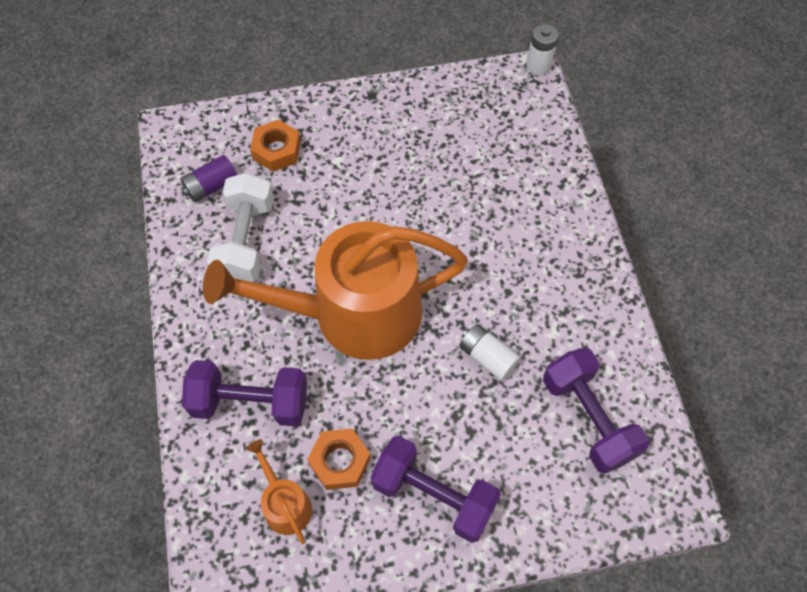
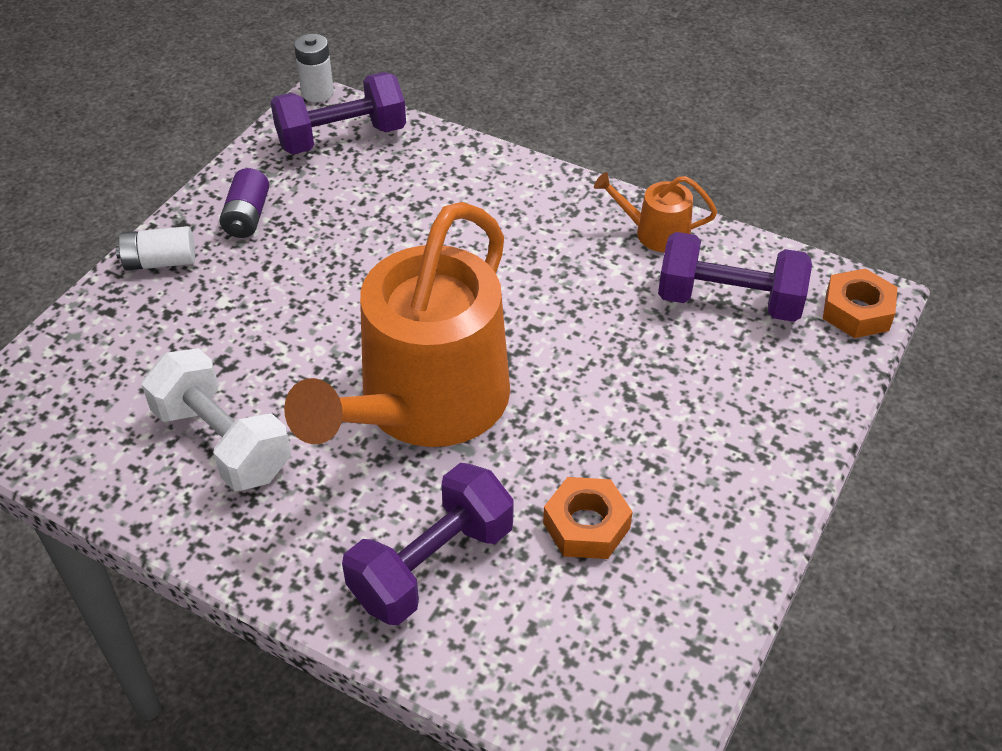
camera: 50 degrees left, 15 degrees down
(211, 186) = (108, 430): purple battery -> purple battery (247, 217)
(277, 150) = (142, 342): orange nut -> orange nut (857, 311)
(285, 504) = (589, 609): orange watering can -> orange watering can (655, 233)
(433, 495) = (700, 469): purple dumbbell -> purple dumbbell (342, 137)
(487, 357) = (590, 331): white battery -> white battery (160, 262)

